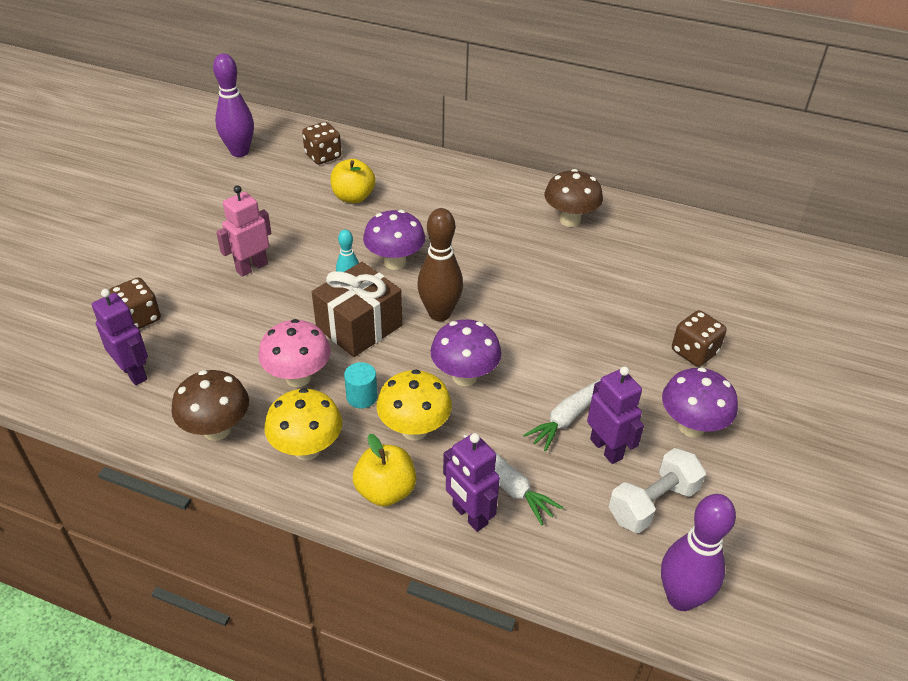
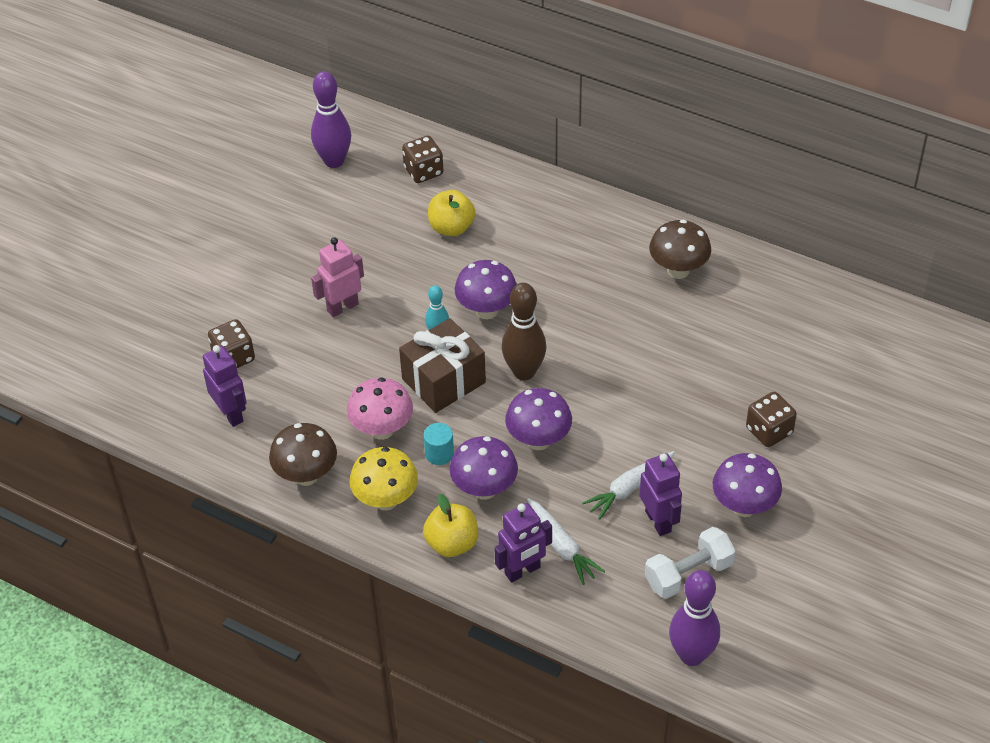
camera: 10 degrees right, 5 degrees up
(414, 429) = (484, 489): yellow mushroom -> purple mushroom
(469, 515) = (522, 571): purple robot -> purple robot turned 90 degrees counterclockwise

